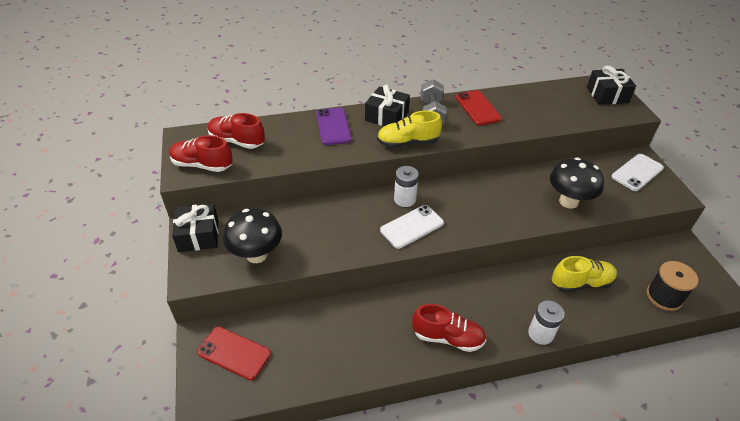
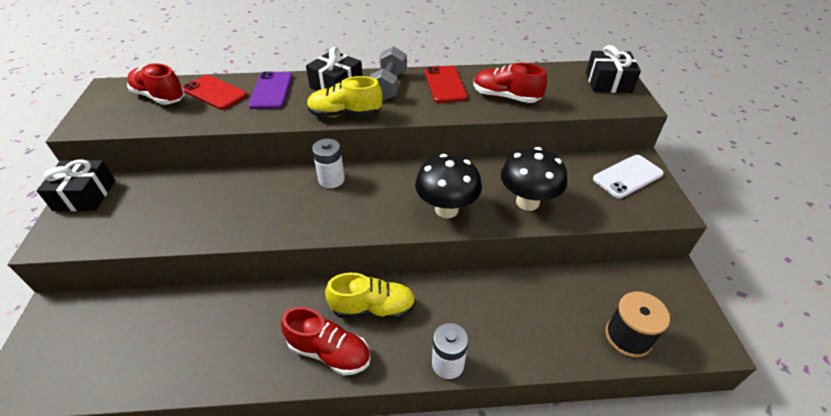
camera: 10 degrees right, 0 degrees up
(202, 165) = (107, 118): red shoe -> red shoe (505, 97)
(234, 353) = (75, 335): red phone -> red phone (214, 92)
(257, 255) = (133, 224): black mushroom -> black mushroom (446, 209)
(412, 227) = (324, 211): white phone -> none
(581, 283) = (524, 305): yellow shoe -> yellow shoe (373, 308)

